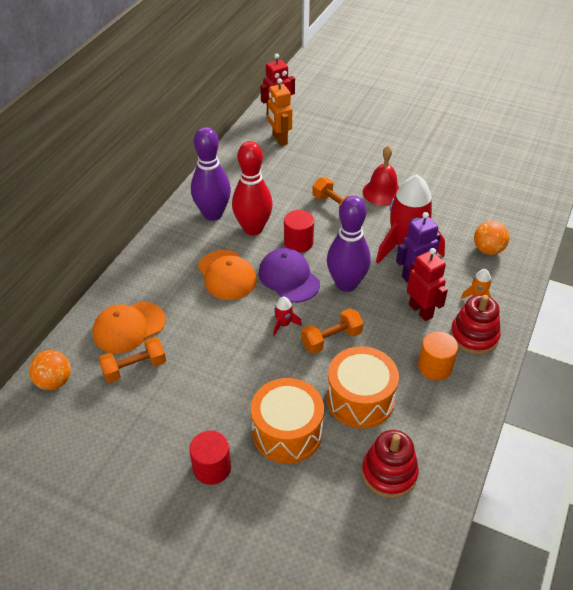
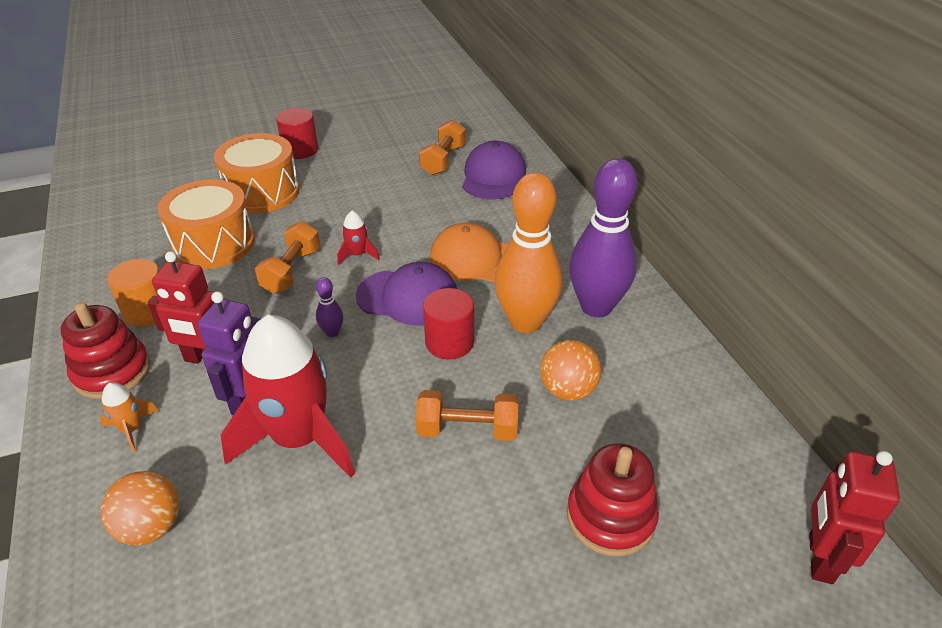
camera: 135 degrees right, 5 degrees down
(54, 381) = (487, 126): orange ball -> orange ball (568, 390)
(129, 327) = (493, 176): orange cap -> purple cap
(253, 228) = (525, 322): red bowling pin -> orange bowling pin
(279, 139) = (718, 495): orange robot -> none
(346, 284) = (332, 332): purple bowling pin -> purple bowling pin, size x0.41
(382, 192) = (425, 515): red bell -> none
(389, 473) = (144, 214): red stacking toy -> red stacking toy (610, 517)

